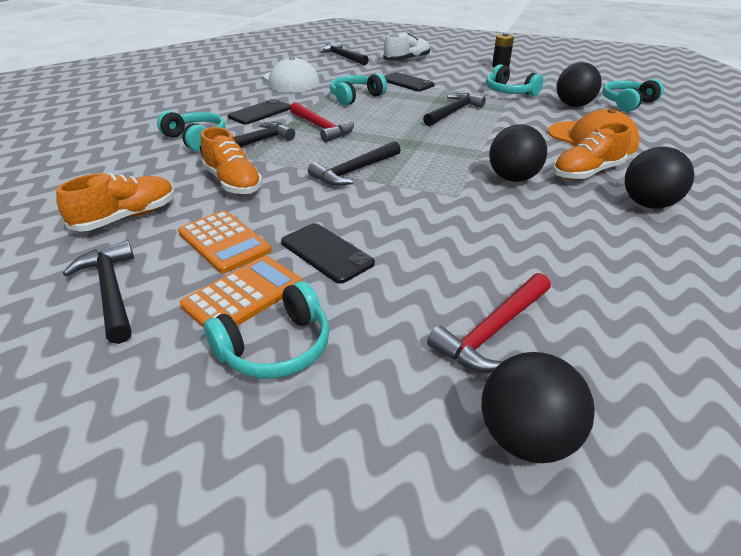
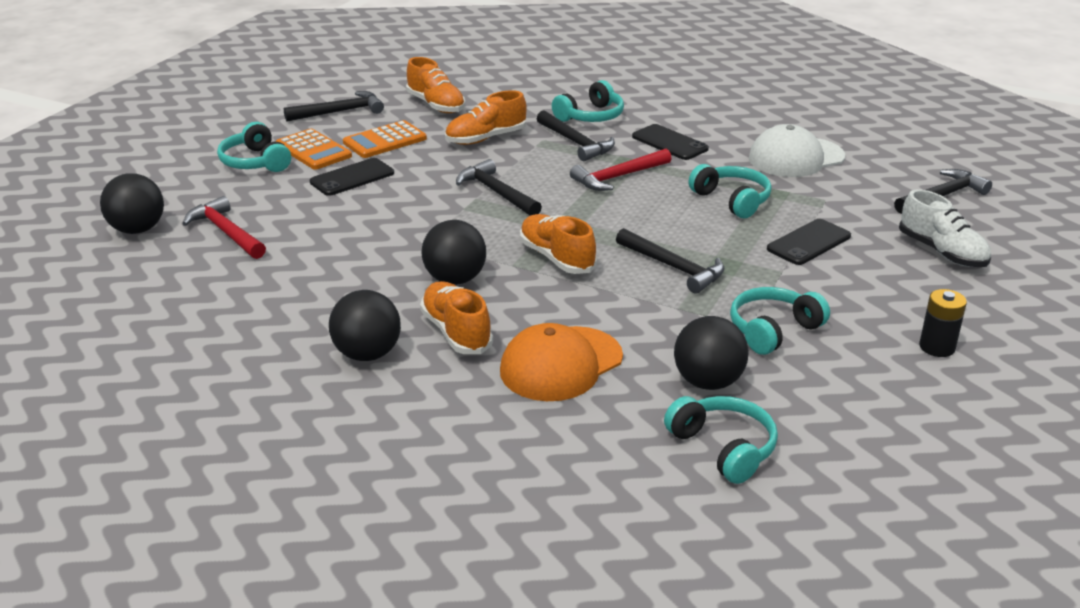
camera: 95 degrees right, 5 degrees down
(459, 144) = (556, 258): none -> orange shoe

